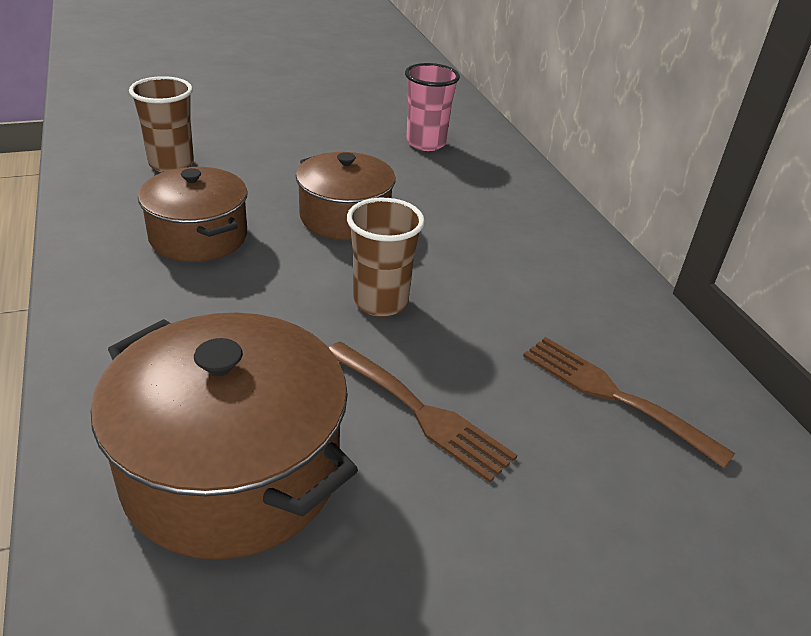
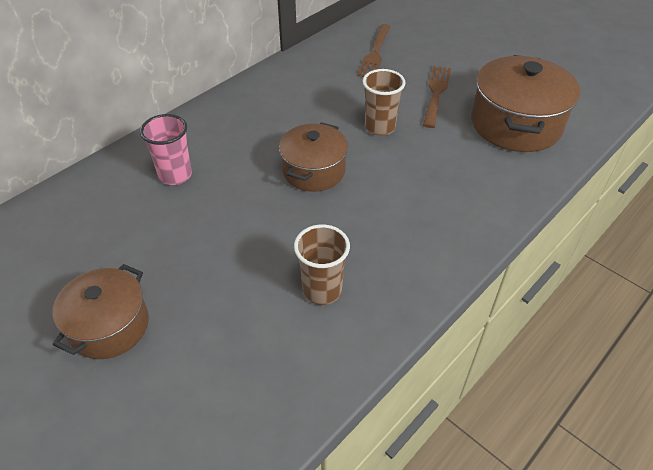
camera: 115 degrees left, 10 degrees up
(198, 237) = (393, 219): brown pot -> brown pot (109, 326)

